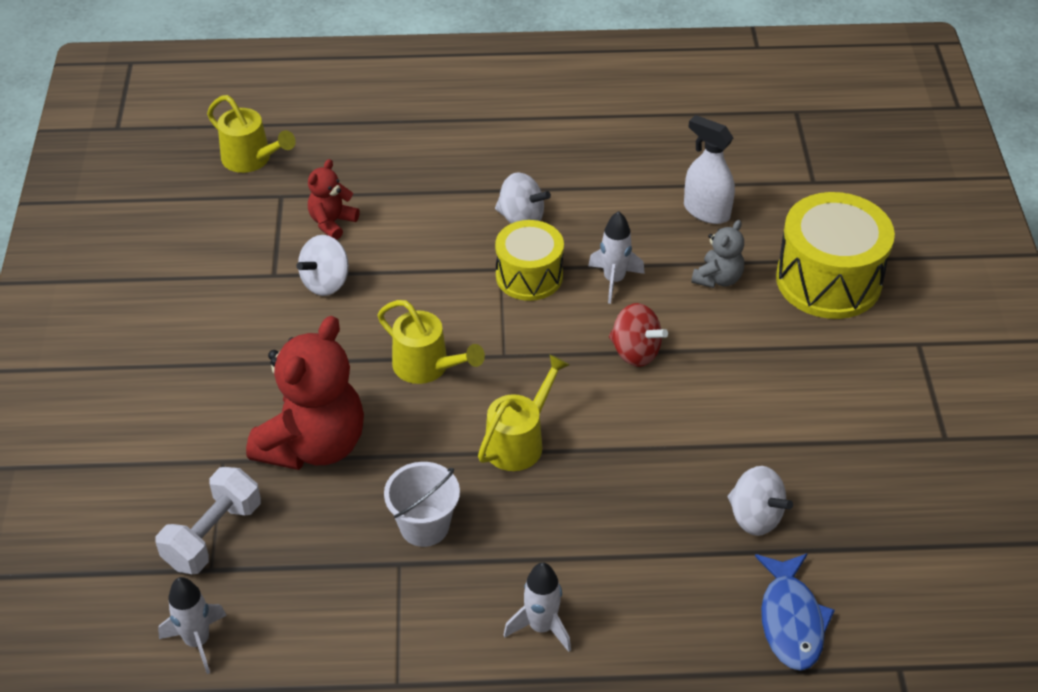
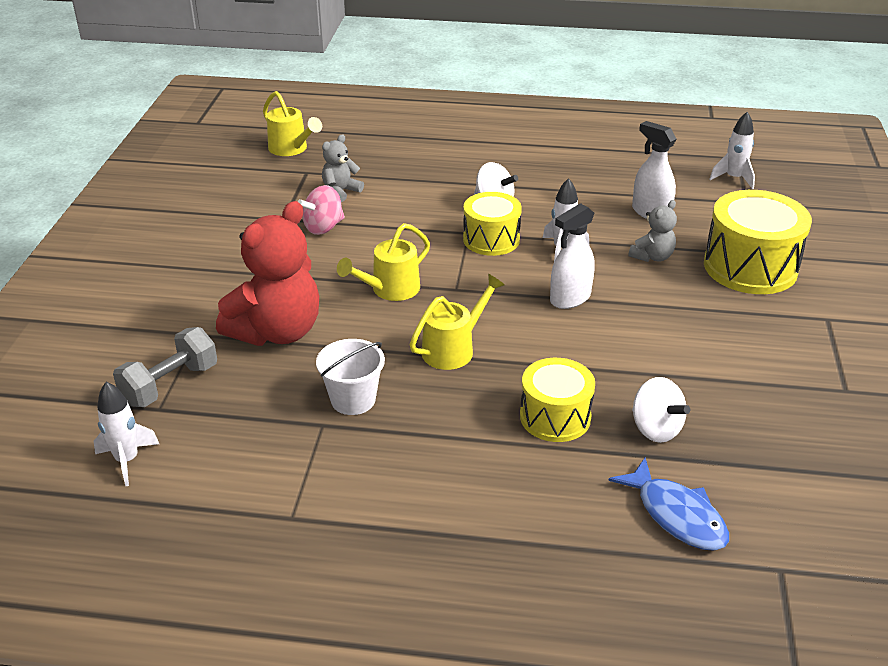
camera: 10 degrees right, 10 degrees down
(213, 535) = (170, 385): white dumbbell -> grey dumbbell
(326, 282) = (323, 227): white spinning top -> pink spinning top
(332, 222) = (341, 191): red teddy bear -> grey teddy bear
(428, 367) = (389, 290): yellow watering can -> yellow watering can turned 90 degrees clockwise
(541, 627) = (437, 489): white rocket -> white rocket (734, 178)
(635, 352) = (570, 298): red spinning top -> white spray bottle
(647, 517) = (555, 417): none -> yellow drum
(791, 620) = (677, 515): blue fish -> blue fish turned 45 degrees counterclockwise

